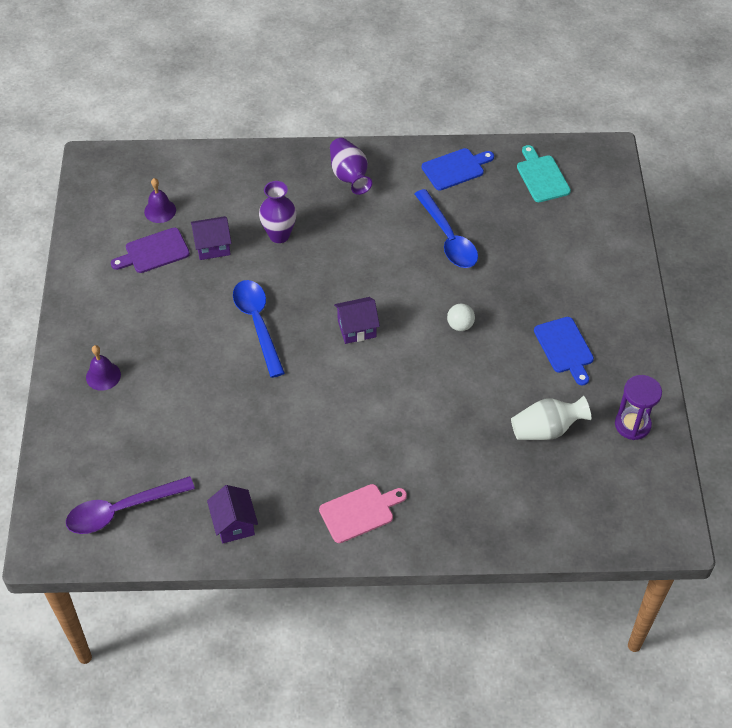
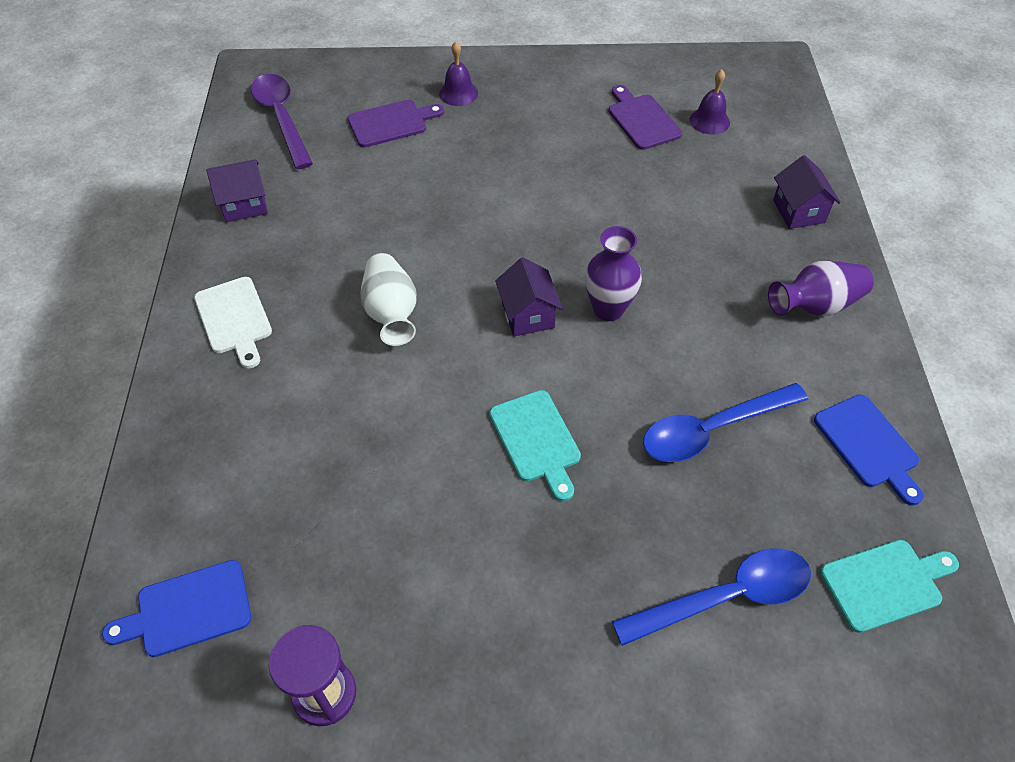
camera: 90 degrees right, 0 degrees up
(138, 424) = (391, 123): none -> purple cutting board
(213, 246) = (657, 169): purple house -> purple house (798, 211)
(257, 323) = (535, 215): blue spoon -> blue spoon (726, 597)
(279, 235) = (686, 231): purple vase -> purple vase (608, 309)
(360, 512) = (234, 319): pink cutting board -> white cutting board
(460, 325) = (536, 440): white ball -> turquoise cutting board
(546, 429) = (332, 552): white vase -> white vase (391, 313)
(565, 348) = (491, 593): blue cutting board -> blue cutting board (188, 610)

